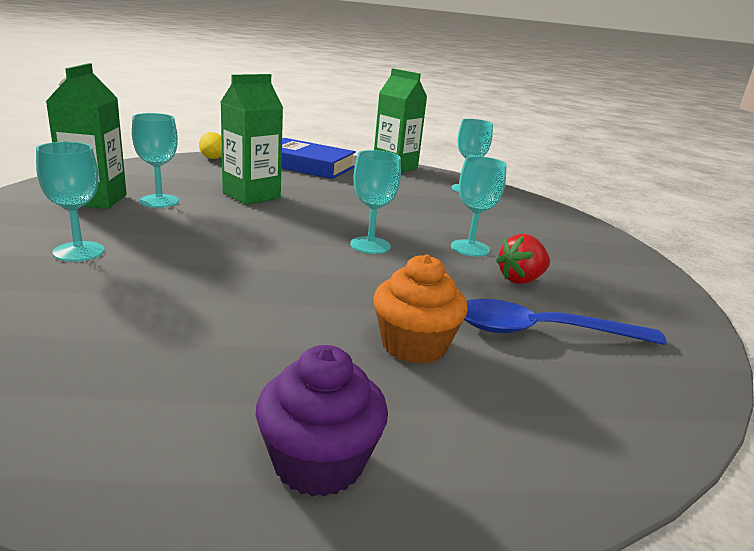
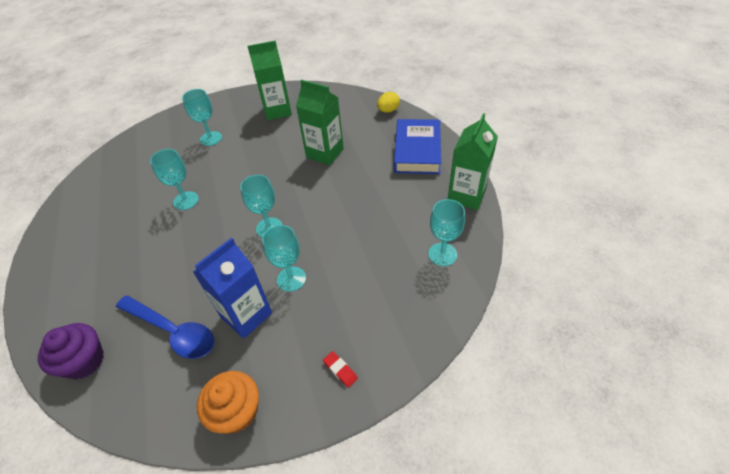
camera: 80 degrees right, 25 degrees up
(159, 201) = (289, 128): turquoise goblet -> turquoise goblet (186, 200)
(318, 462) = (62, 266): purple cupcake -> purple cupcake (84, 361)
(414, 345) = (147, 276): orange cupcake -> orange cupcake (237, 412)
(521, 280) = (246, 315): red strawberry -> blue carton
(541, 332) = (173, 331): blue spoon -> blue spoon turned 135 degrees clockwise
(599, 248) = (340, 370): none -> red eraser

